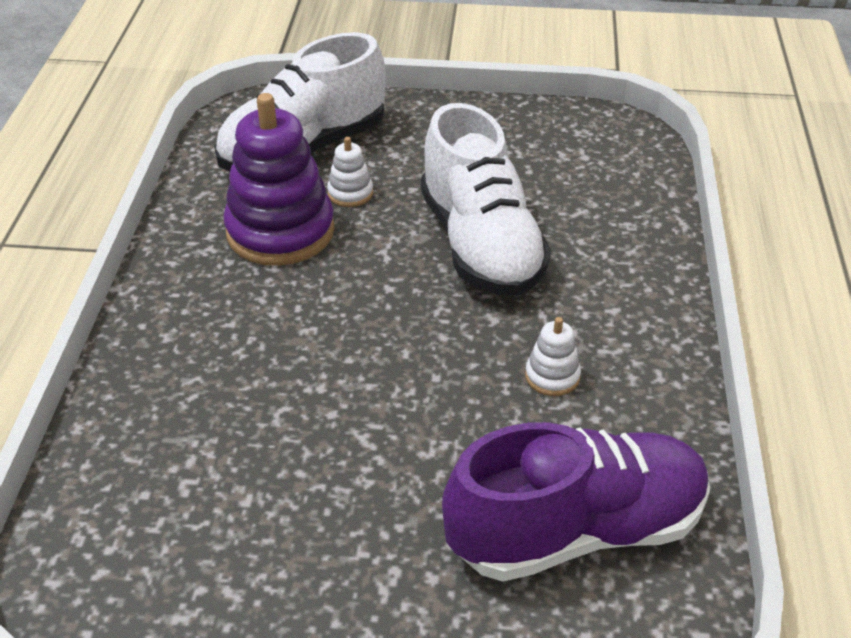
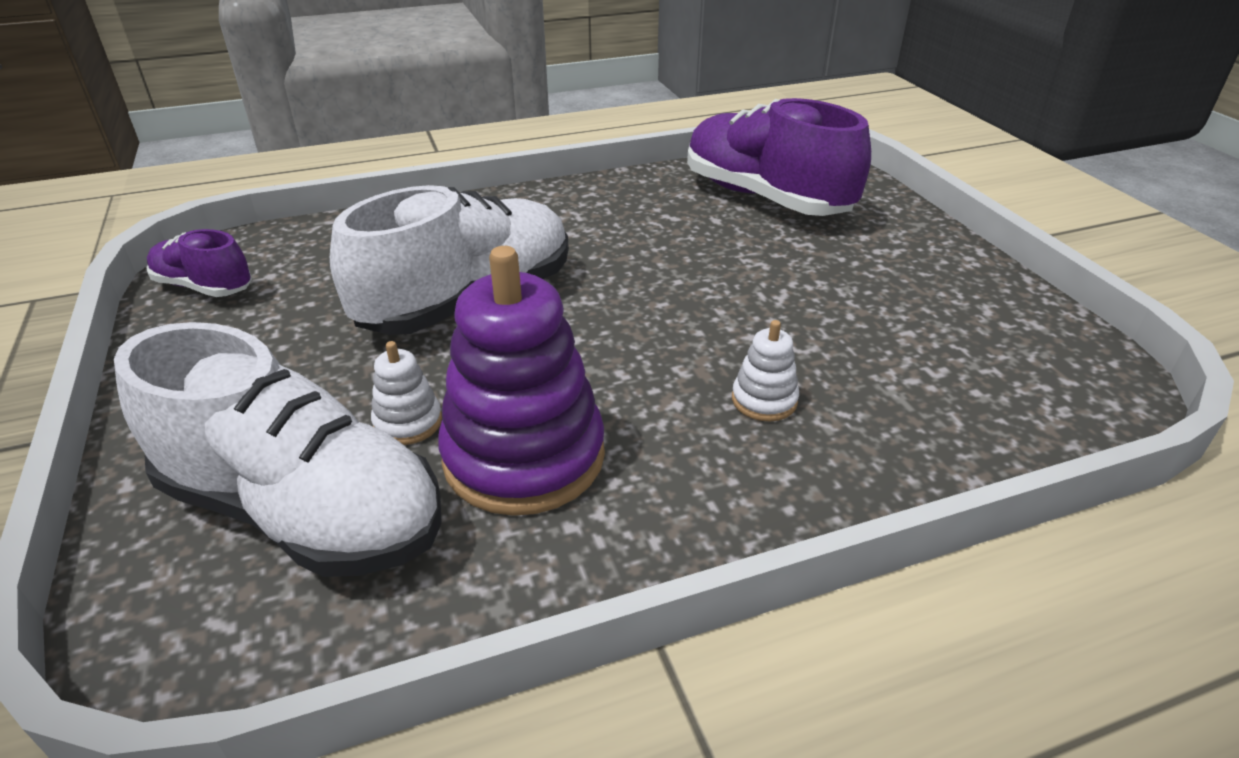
camera: 115 degrees left, 5 degrees down
(552, 376) = (628, 231): white stacking toy -> white stacking toy (764, 400)
(582, 128) = (204, 287): none -> purple shoe

